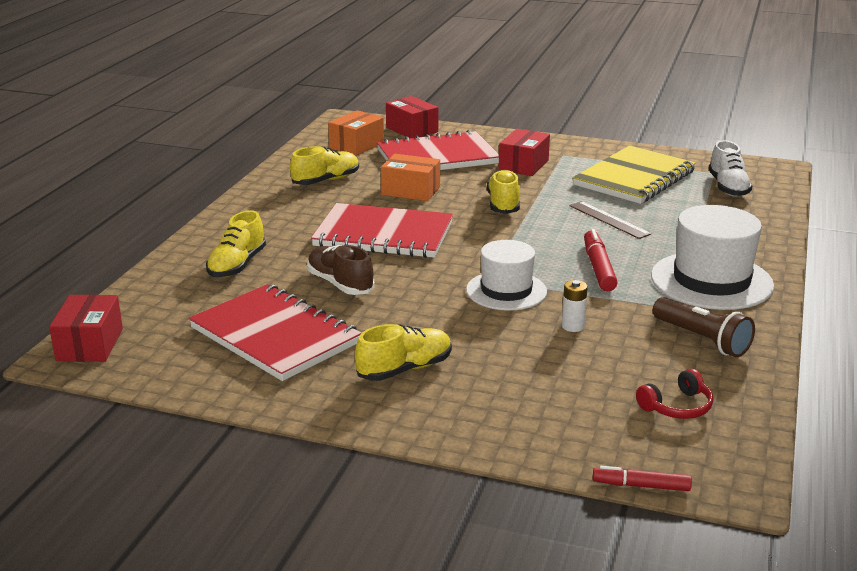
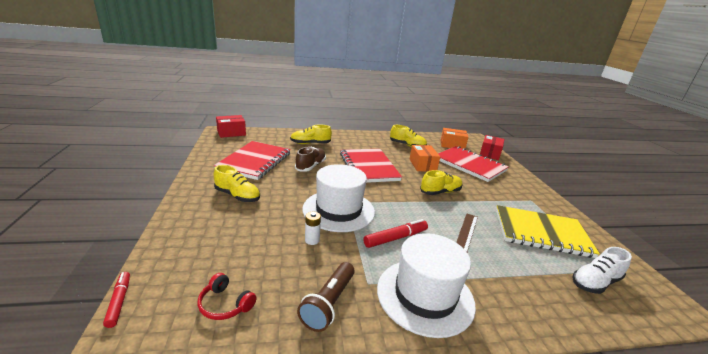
camera: 60 degrees right, 0 degrees up
(506, 291) = (338, 210): white hat -> white hat, size x1.51
(523, 165) = (498, 190): red box -> none

